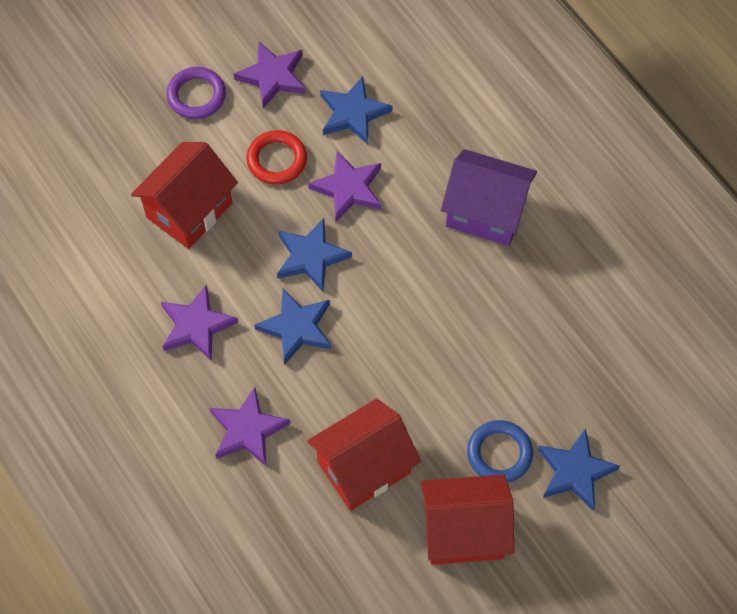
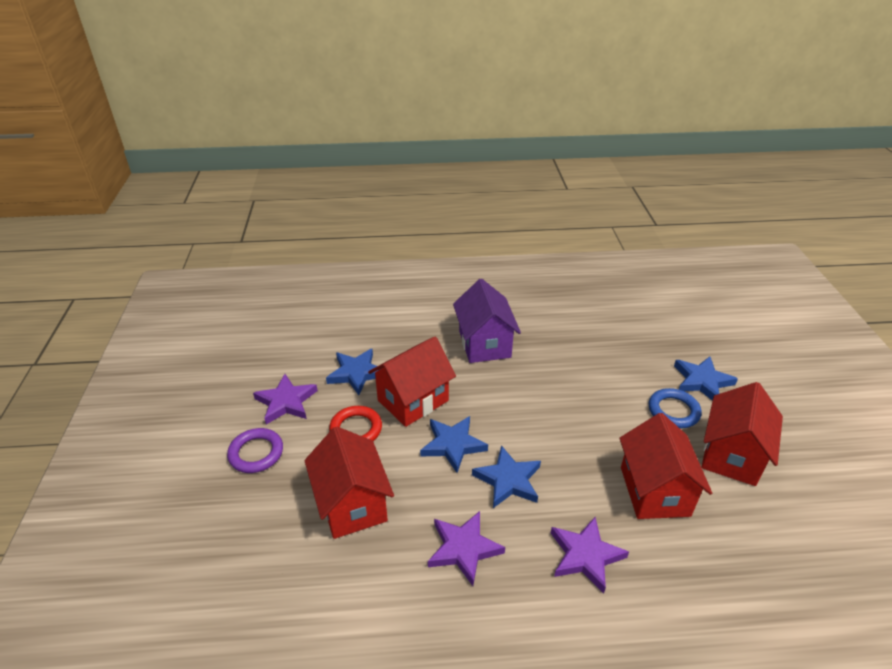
camera: 60 degrees left, 25 degrees down
(348, 188) = (413, 400): purple star -> red house
(485, 213) = (484, 344): purple house -> purple house turned 60 degrees counterclockwise

